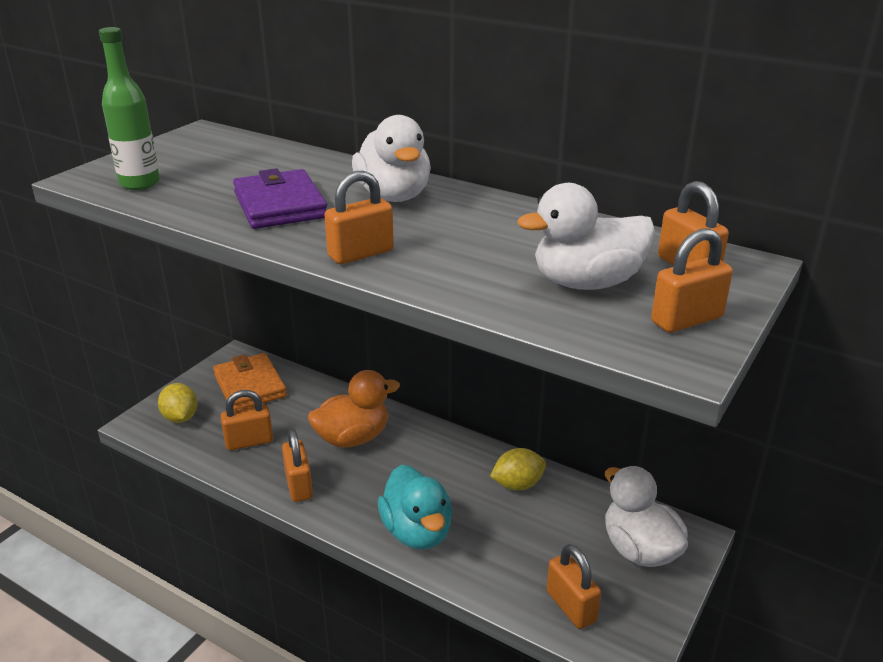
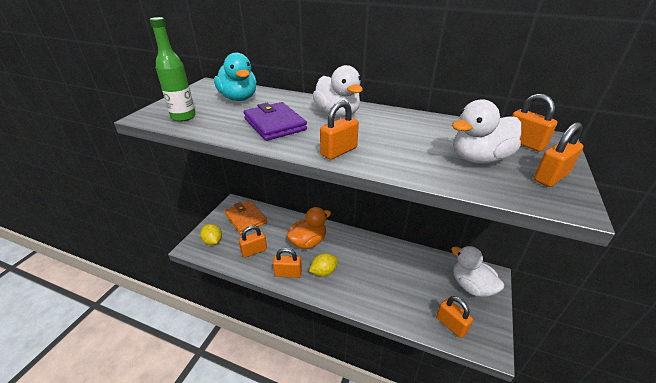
camera: 10 degrees left, 5 degrees up
(299, 485) = (288, 273): orange padlock -> orange padlock turned 60 degrees counterclockwise
(417, 532) = (358, 292): turquoise duck -> turquoise duck (239, 98)
(517, 484) = (399, 258): yellow lemon -> yellow lemon (323, 272)

